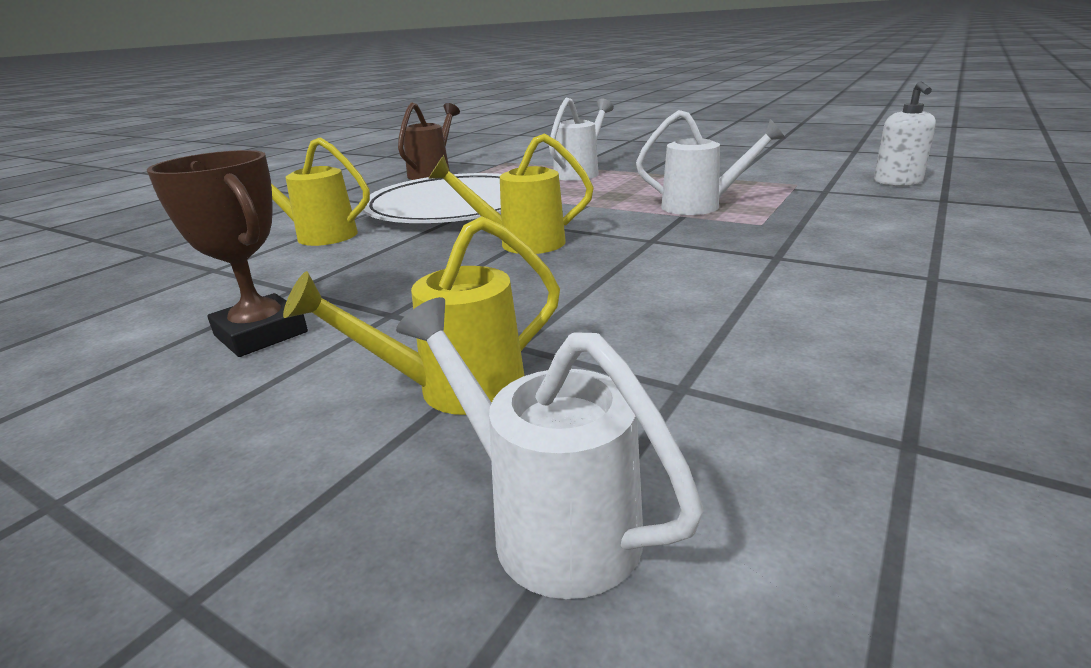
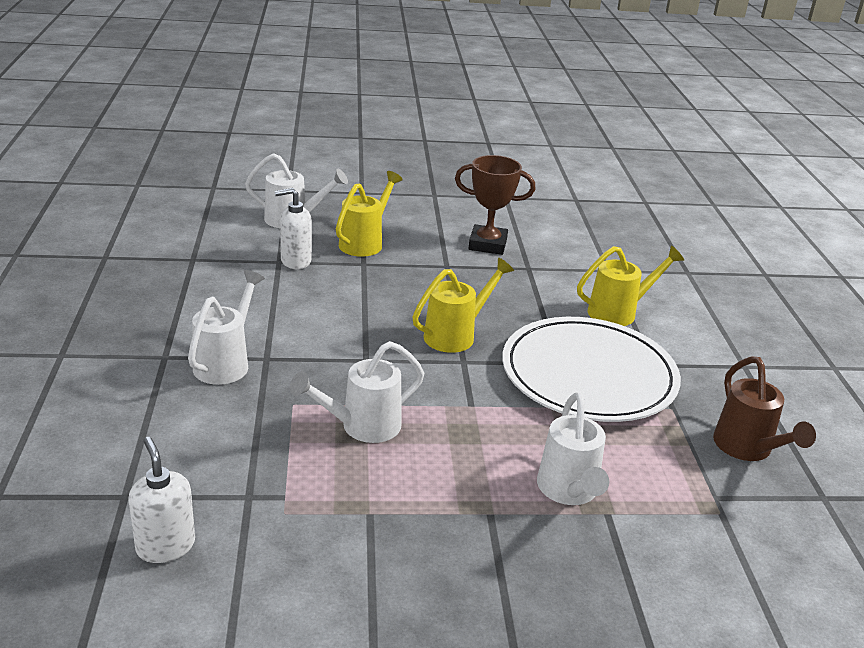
camera: 140 degrees right, 5 degrees up
(644, 380) = (295, 261): none -> white soap dispenser
(836, 260) = (225, 363): none -> white watering can

